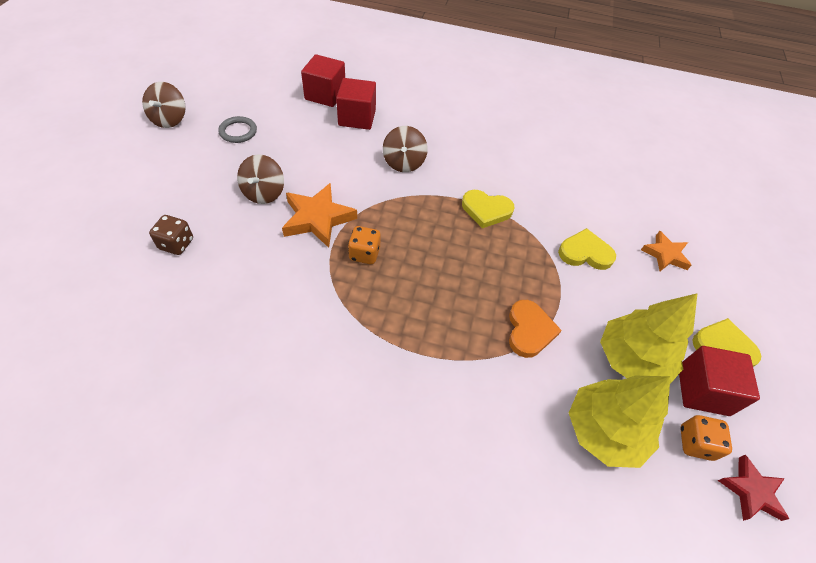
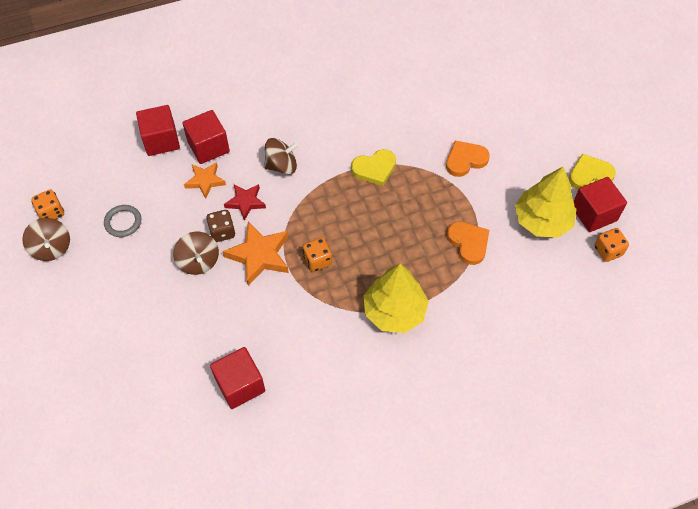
camera: 30 degrees left, 5 degrees up
(176, 244) = (174, 344): brown dice -> brown dice (222, 232)
(191, 315) = (240, 385): none -> red cube
(196, 97) = (51, 213): none -> orange dice
(404, 162) = (281, 166): brown spinning top -> brown spinning top turned 75 degrees counterclockwise
(585, 253) = (465, 160): yellow heart -> orange heart
(604, 430) = (554, 278): yellow tree -> yellow tree (394, 311)
(665, 254) = (517, 127): orange star -> orange star (205, 181)
(751, 491) = (651, 259): red star -> red star (245, 202)

